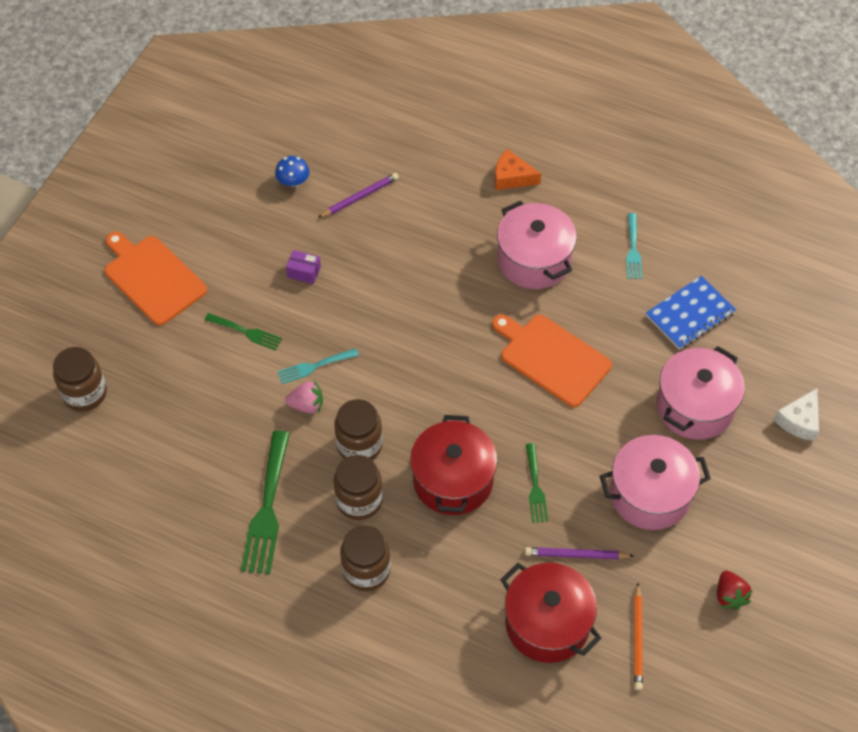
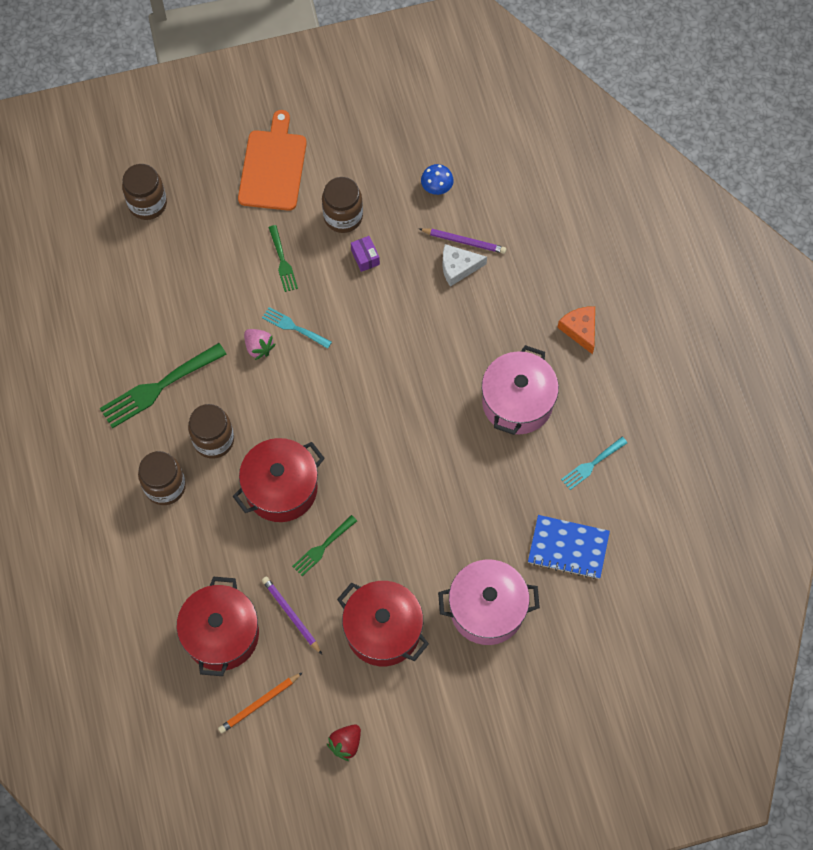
camera: 50 degrees right, 10 degrees up
(359, 445) = (256, 406): brown jar -> brown jar (343, 217)
(552, 358) = (441, 479): orange cutting board -> none
(649, 494) = (383, 630): pink pot -> red pot
(799, 421) = (540, 693): white cheese -> white cheese (458, 267)

